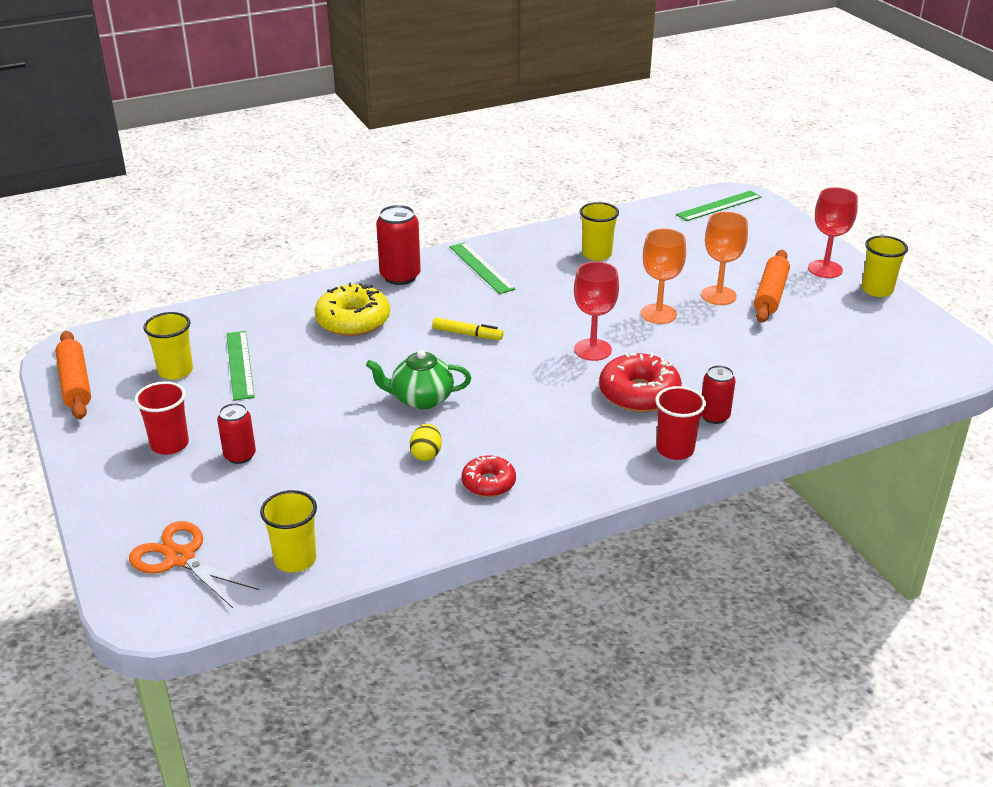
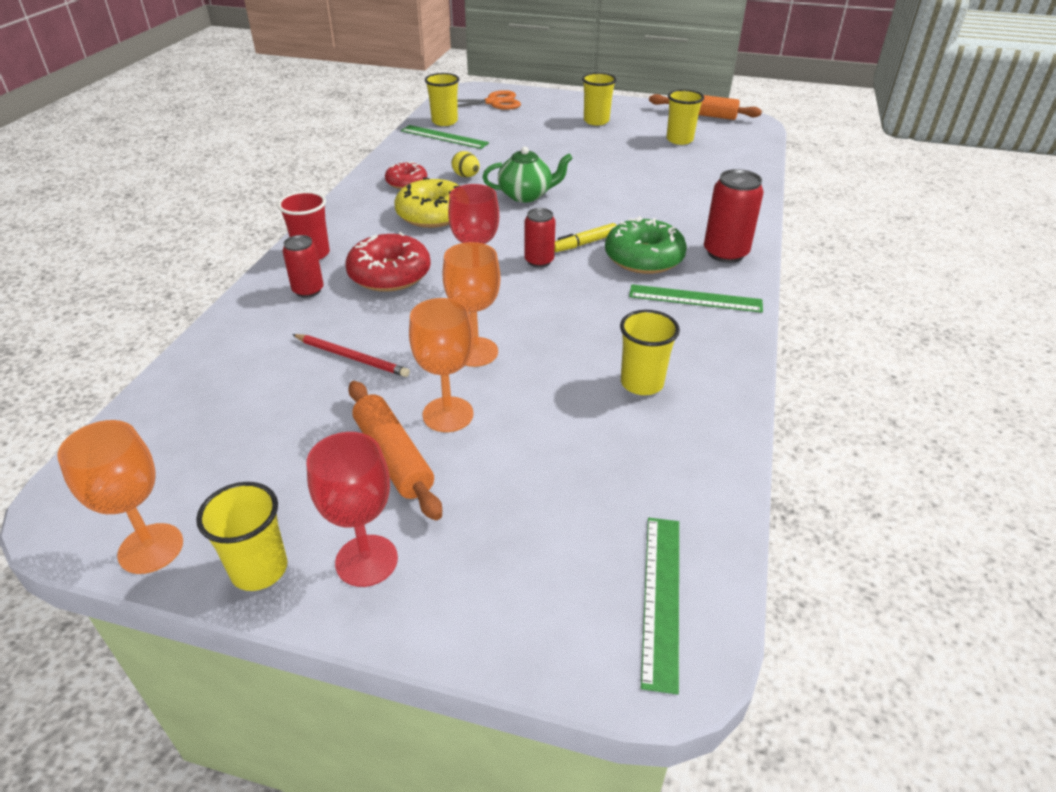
camera: 130 degrees right, 5 degrees up
(170, 444) = (596, 121): red cup -> yellow cup
(240, 364) = (660, 157): green ruler -> green ruler (444, 137)
(240, 455) = (555, 133): red can -> red can (539, 261)
(353, 321) = (670, 209): yellow donut -> yellow donut (433, 214)
(421, 399) = (526, 195): green teapot -> green teapot turned 45 degrees clockwise
(453, 303) = (644, 258): none -> green donut
(736, 352) = (352, 357): none -> red pencil
(926, 322) = (151, 548): none -> orange goblet

